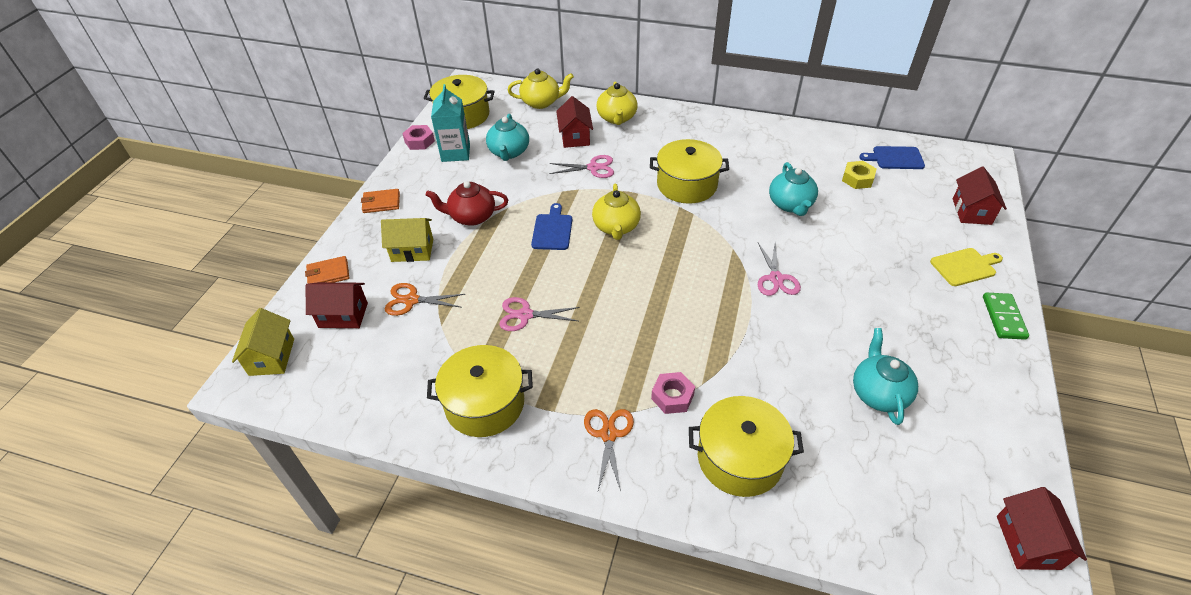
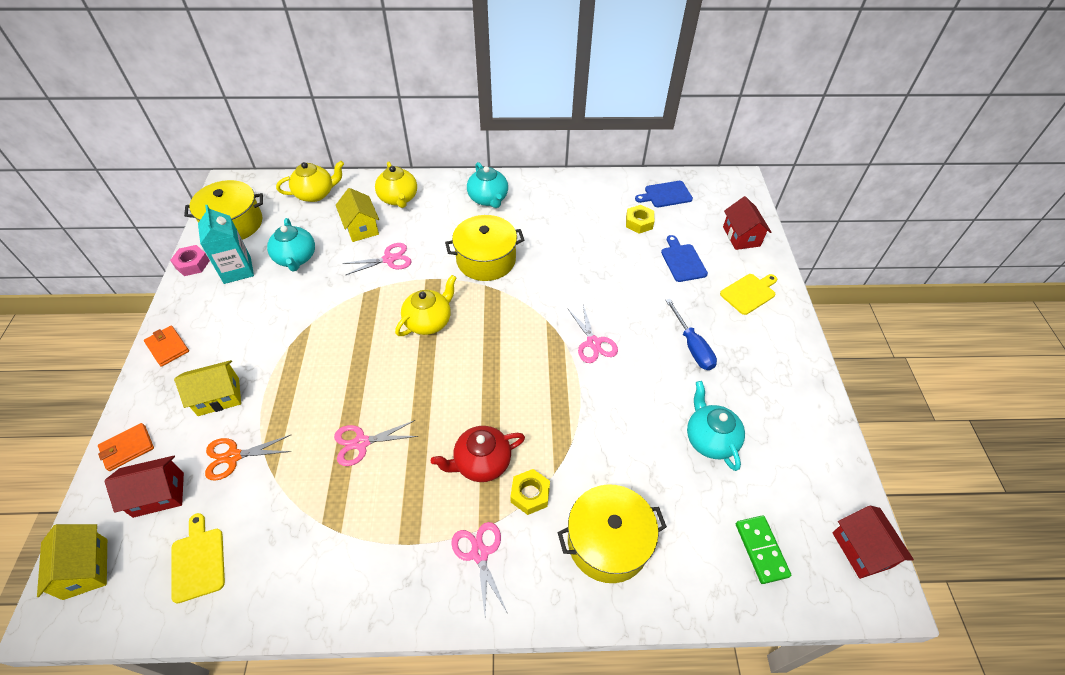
camera: 20 degrees left, 5 degrees up
(360, 374) = (198, 561): none -> yellow cutting board
(381, 203) = (167, 347): orange wallet -> orange wallet turned 75 degrees clockwise
(471, 217) = (274, 342): red teapot -> red teapot (481, 462)
(485, 403) = (345, 556): yellow pot -> none
(552, 230) = (365, 339): blue cutting board -> blue cutting board (682, 261)
(575, 137) = (361, 227): red house -> yellow house
(609, 434) = (479, 553): orange scissors -> pink scissors
(616, 227) = (429, 321): yellow teapot -> yellow teapot turned 120 degrees counterclockwise
(672, 396) = (530, 494): pink nut -> yellow nut
(790, 205) = (587, 262): turquoise teapot -> turquoise teapot (488, 199)
(883, 303) = (692, 346): none -> blue screwdriver
(1003, 317) = (791, 336): green domino -> green domino (761, 550)

